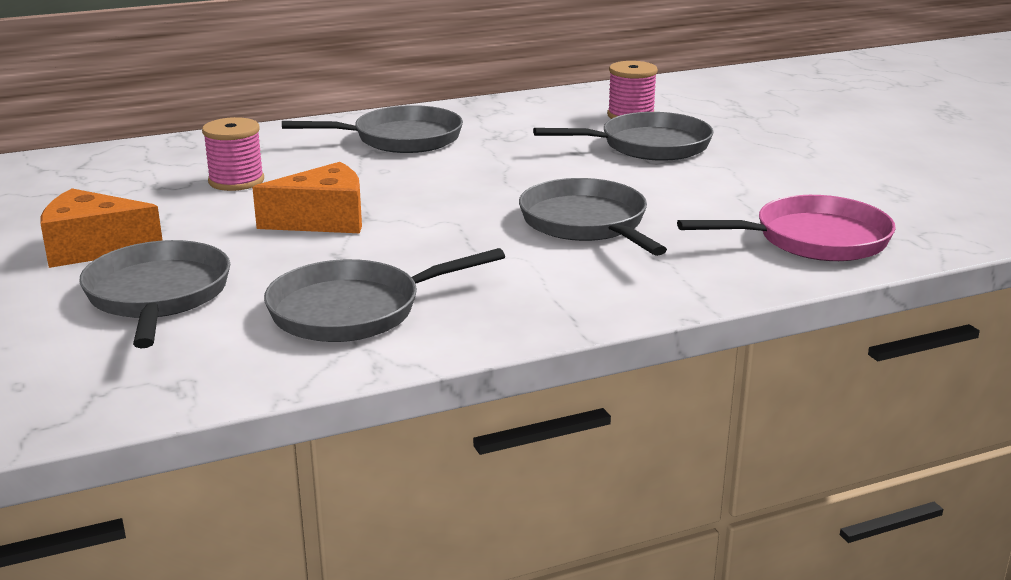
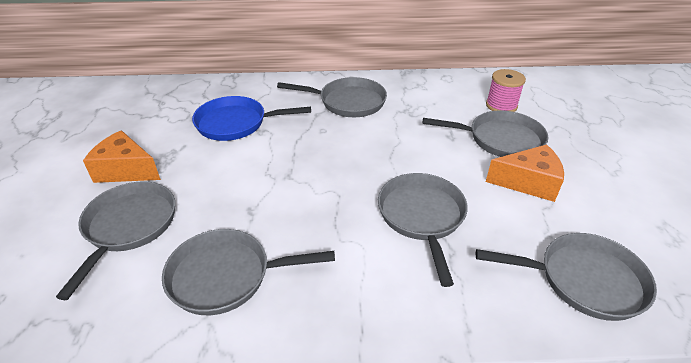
camera: 20 degrees right, 15 degrees up
(236, 181) = (236, 123): pink spool -> blue pan
(323, 220) = (261, 173): orange cheese -> orange cheese (528, 182)
(813, 240) = (583, 280): pink pan -> grey pan

